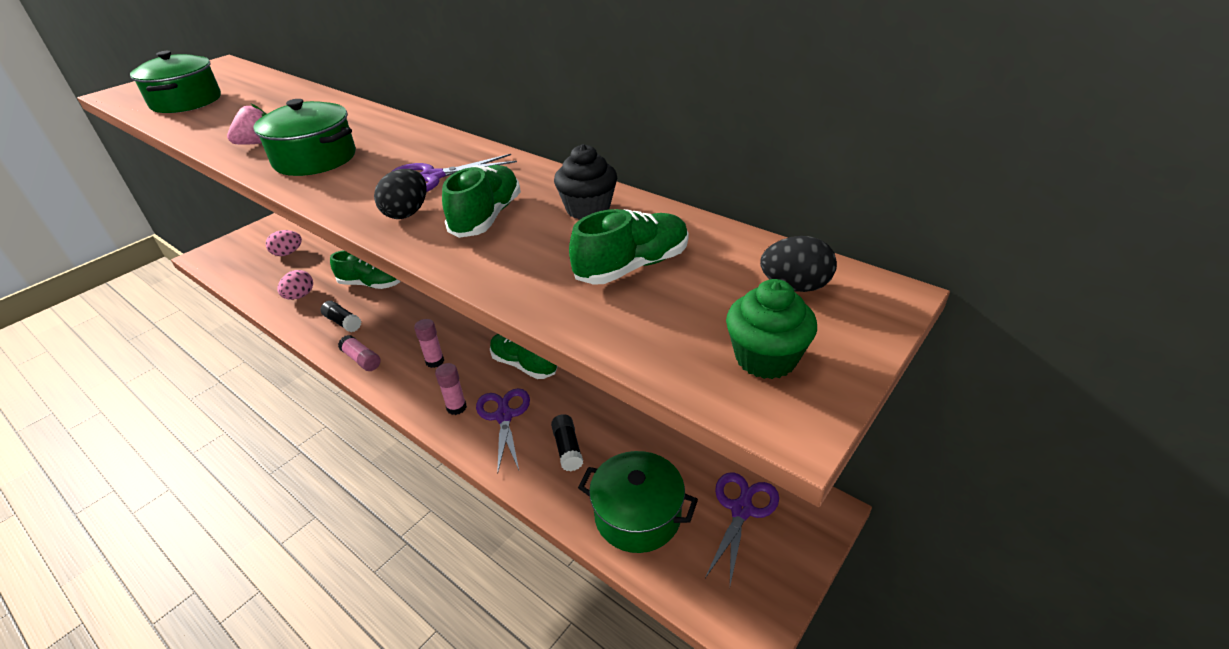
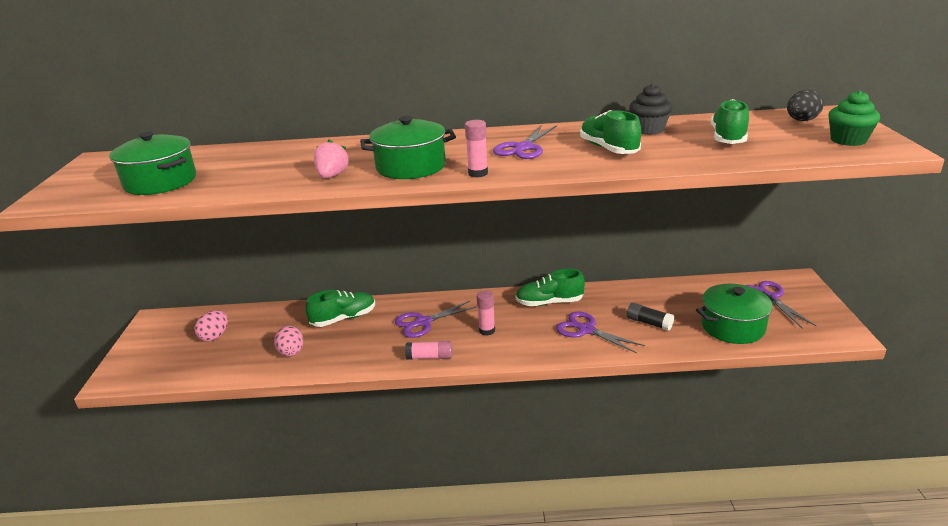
camera: 40 degrees left, 10 degrees down
(343, 322) = (368, 348): black glue stick -> none
(407, 213) = (559, 163): black egg -> none
(409, 322) = (423, 322): none -> purple scissors
(456, 407) = (549, 342): pink glue stick -> pink glue stick (478, 173)

